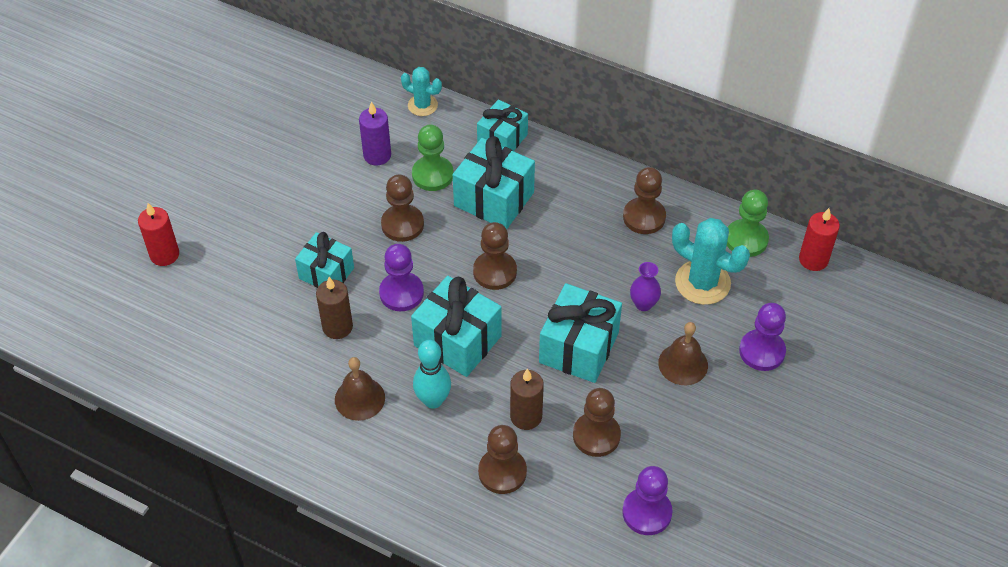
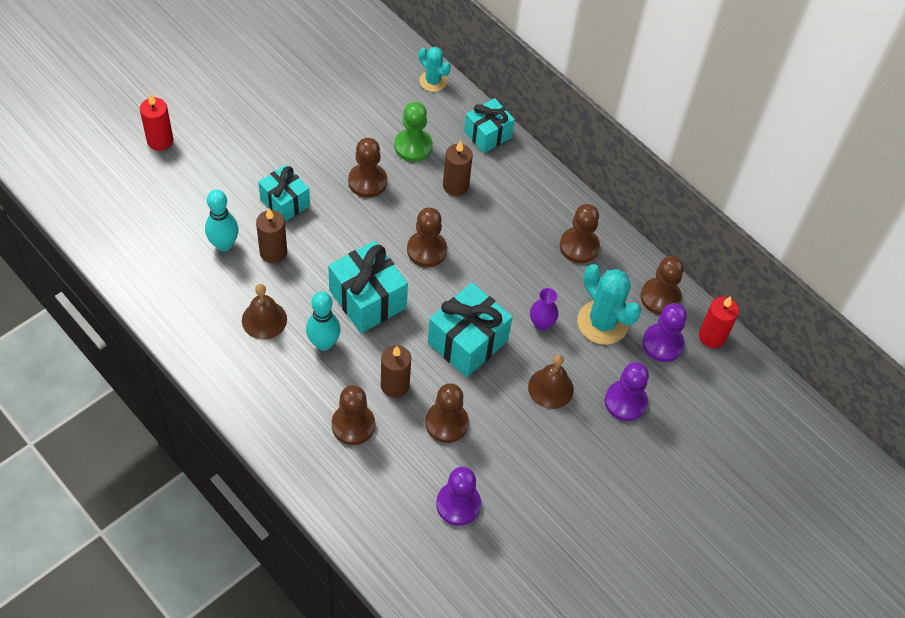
camera: 15 degrees right, 5 degrees up
(281, 337) = (224, 244): none -> turquoise bowling pin
(377, 155) = (374, 113): purple candle -> none
(401, 293) = (339, 241): purple pawn -> purple pawn (662, 344)
(494, 199) = (455, 186): turquoise gift -> brown candle
(746, 239) = (660, 297): green pawn -> brown pawn

